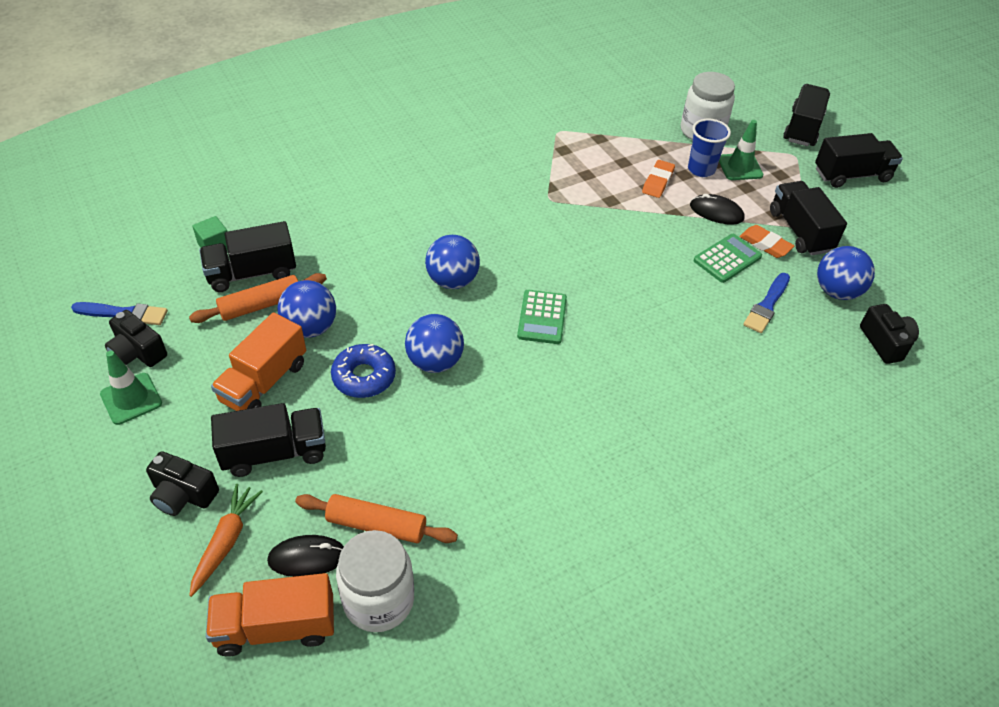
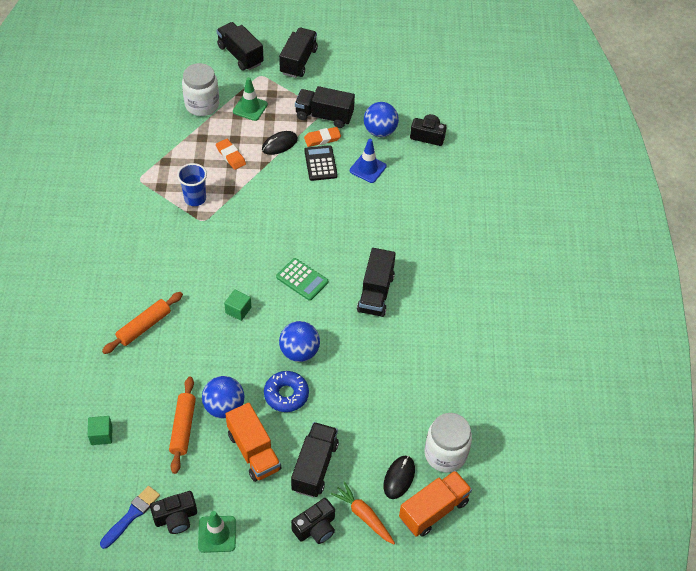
camera: 60 degrees left, 5 degrees up
(252, 273) = (147, 422): black truck -> black truck (375, 293)
(276, 627) = (433, 510): orange truck -> orange truck turned 150 degrees counterclockwise
(376, 525) = (398, 434): orange rolling pin -> orange rolling pin (144, 326)
(452, 281) = (238, 310): blue ball -> green cube
(701, 169) = (237, 128): blue cup -> blue cup (195, 198)
(727, 259) = (320, 163): green calculator -> black calculator
(767, 305) = (368, 168): blue brush -> blue traffic cone

